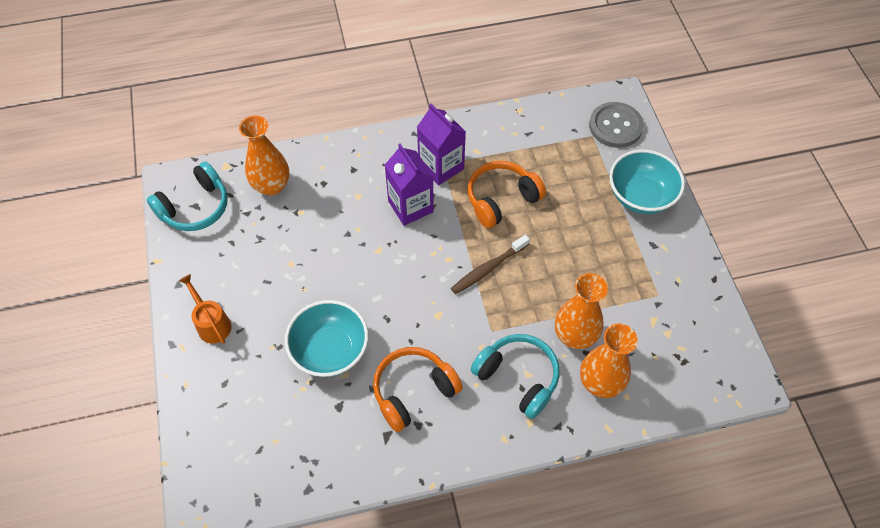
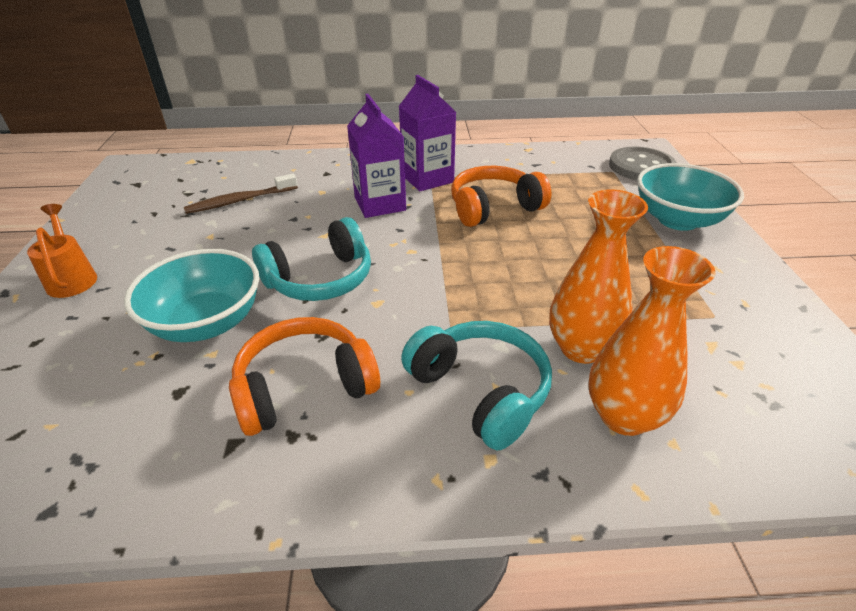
camera: 10 degrees right, 20 degrees down
(195, 207) = (135, 185): turquoise headphones -> turquoise headphones (320, 279)
(271, 186) = (229, 177): orange vase -> none
(488, 268) = (462, 264): brown toothbrush -> brown toothbrush (240, 201)

